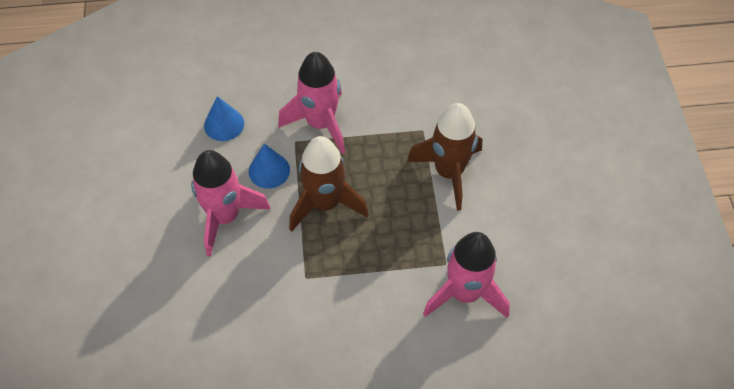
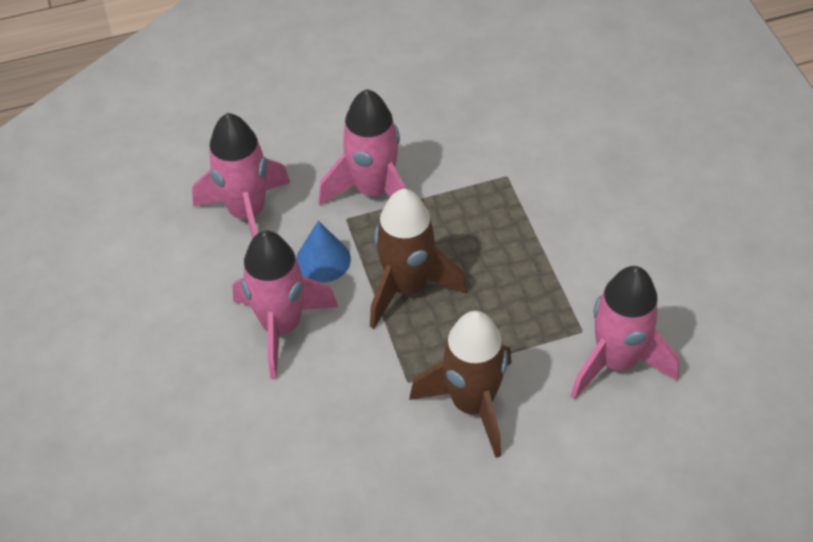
camera: 10 degrees left, 5 degrees down
(224, 124) = (247, 214): blue cone -> pink rocket
(448, 172) = (554, 221): brown rocket -> brown rocket (472, 404)

